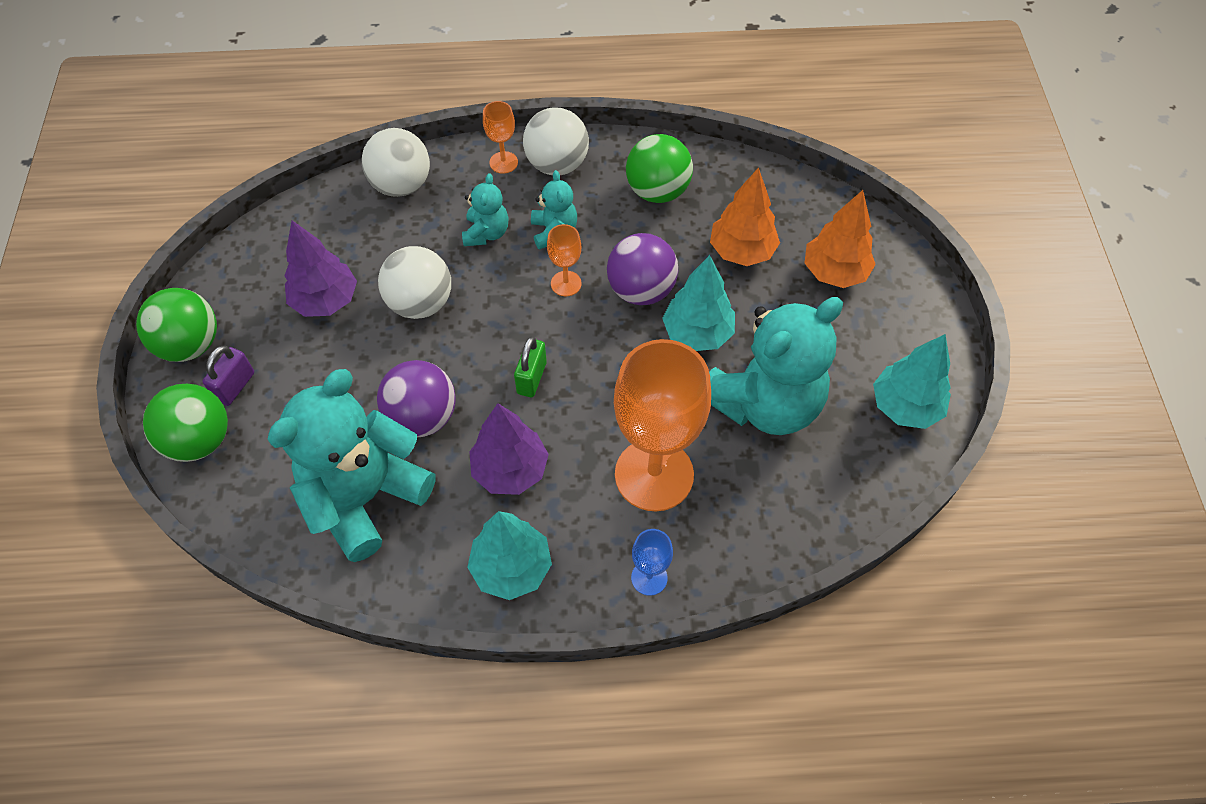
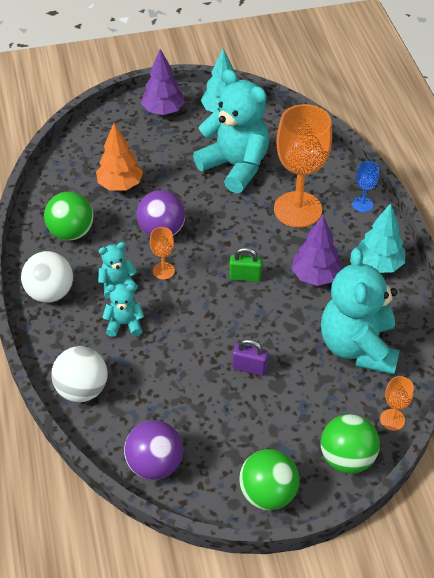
camera: 100 degrees left, 10 degrees down
(235, 386) = (296, 449): purple padlock -> purple padlock (249, 368)
(325, 301) = (207, 411): purple tree -> purple tree (163, 111)
(365, 497) = (358, 347): turquoise teddy bear -> turquoise teddy bear turned 60 degrees clockwise
(420, 303) = (197, 351): white ball -> none
(422, 417) = (290, 329): purple ball -> purple ball (155, 464)
(503, 162) = (51, 326): orange goblet -> orange goblet (392, 419)
(697, 333) = (191, 200): turquoise tree -> none
(834, 272) = (130, 142): orange tree -> none

